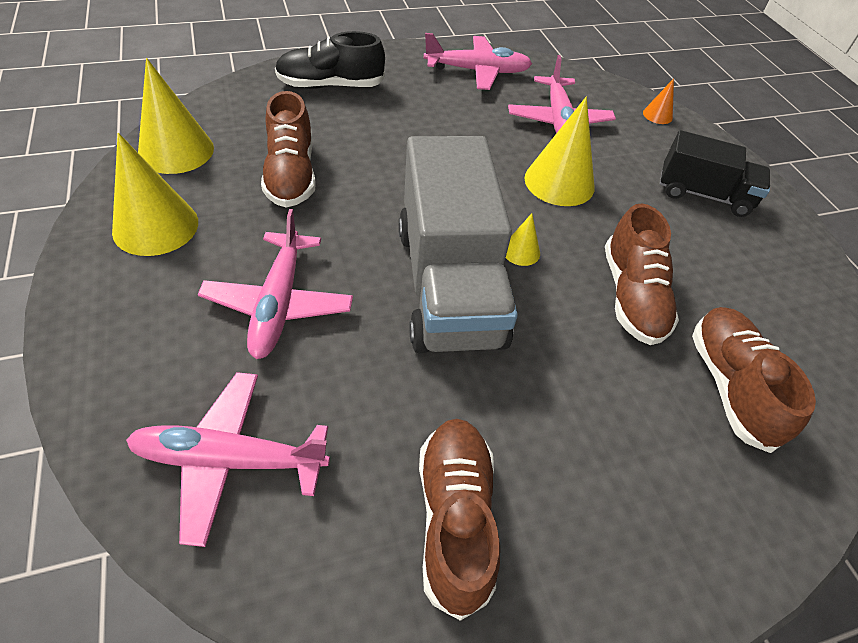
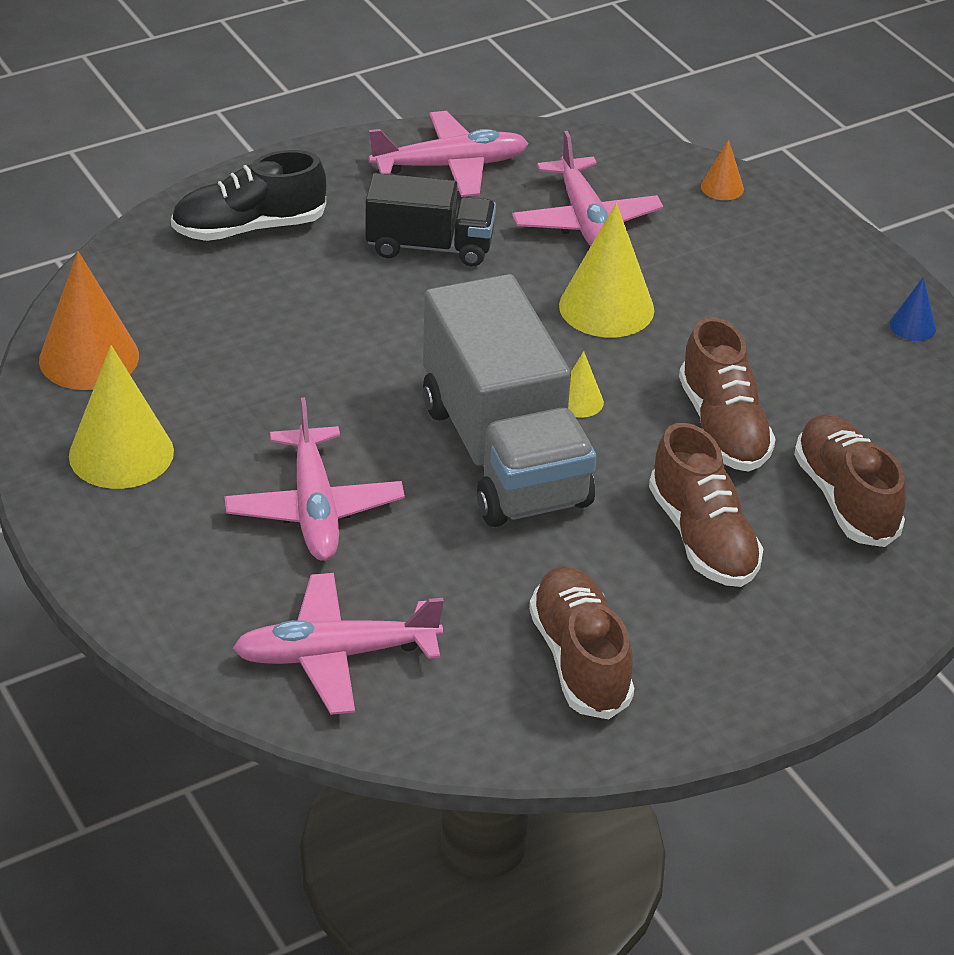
camera: 10 degrees left, 10 degrees down
(176, 150) = (89, 358): yellow cone -> orange cone
(291, 175) = (256, 361): brown shoe -> brown shoe (702, 538)
(703, 194) = (796, 289): black truck -> black truck (429, 247)
(792, 239) = (912, 326): none -> blue cone

